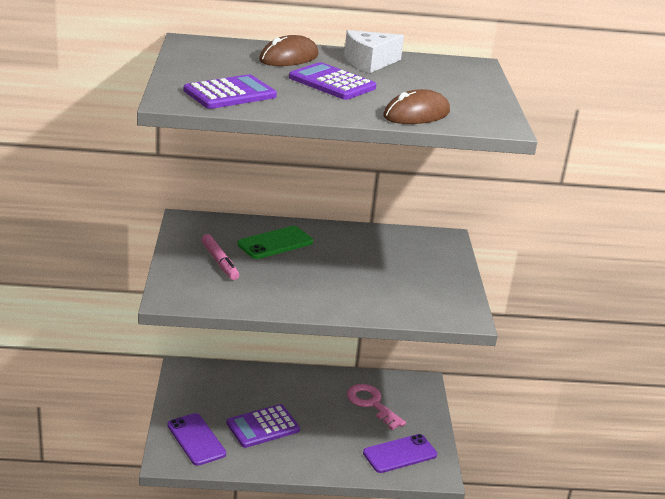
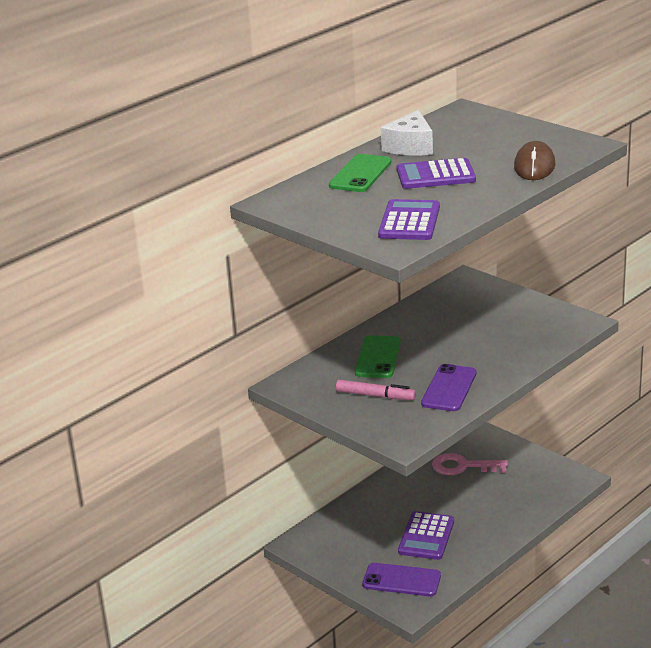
camera: 40 degrees left, 0 degrees up
(289, 58) = (360, 174): brown mouse -> green phone
(400, 454) = (536, 484): purple phone -> purple phone (449, 388)

